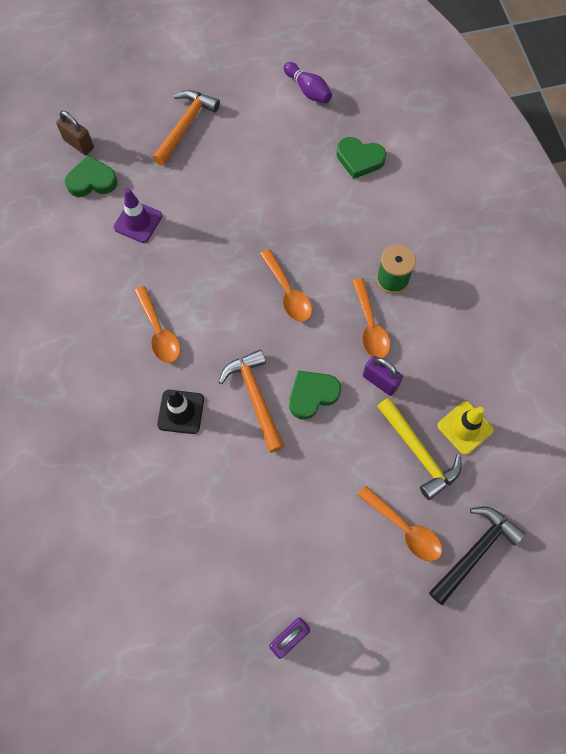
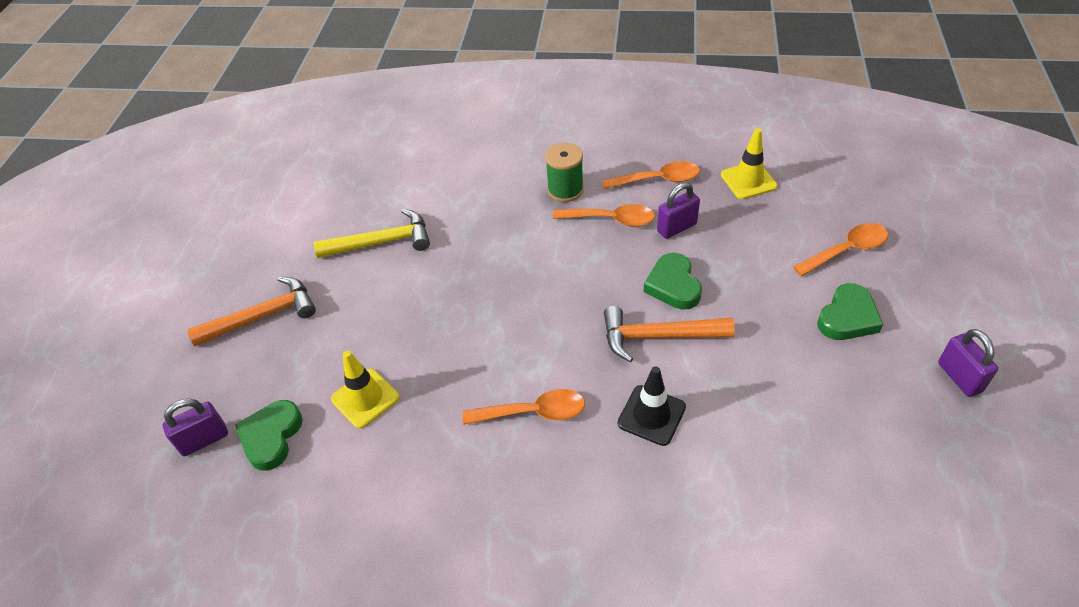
camera: 65 degrees left, 20 degrees down
(79, 144) = (204, 440): brown padlock -> purple padlock
(138, 222) = (365, 398): purple traffic cone -> yellow traffic cone
(185, 125) = (263, 316): orange hammer -> orange hammer turned 105 degrees clockwise
(288, 293) = (540, 275): orange spoon -> orange spoon (658, 180)
(308, 90) = (300, 197): purple bowling pin -> none
(359, 159) = (413, 179): green heart -> green heart (847, 317)
(419, 452) = (765, 219): yellow hammer -> yellow hammer (382, 242)
(475, 551) = (879, 206): black hammer -> none

